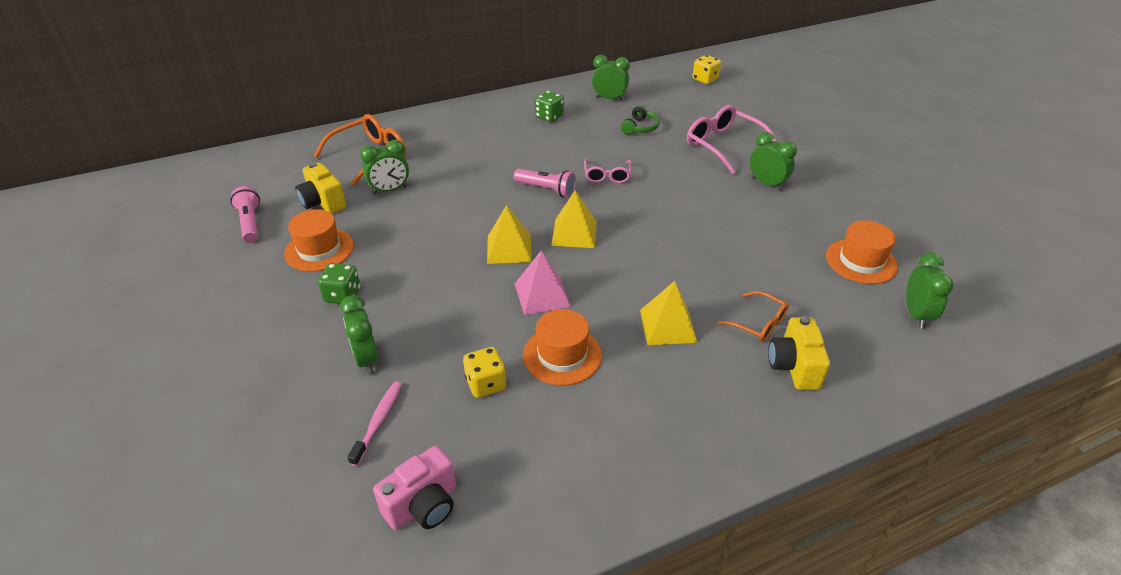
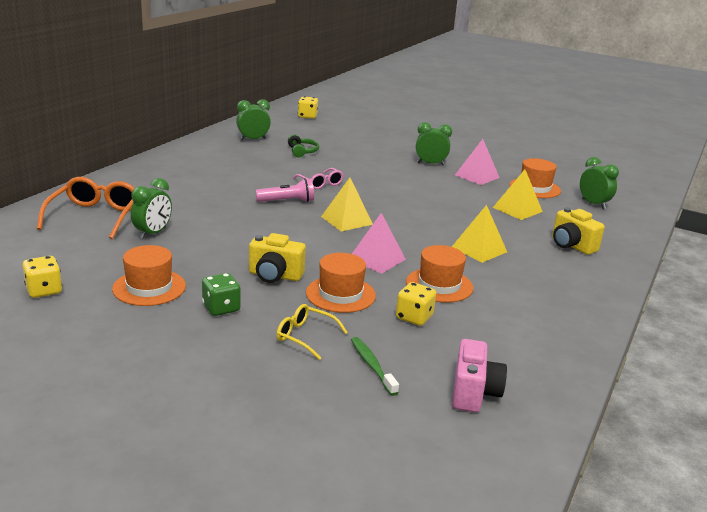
camera: 40 degrees left, 15 degrees down
(250, 223) = (44, 290): pink flashlight -> yellow dice
(323, 203) = (100, 257): yellow camera -> yellow camera (275, 275)
(367, 359) = (305, 336): green clock -> yellow glasses
(378, 421) = (372, 365): pink toothbrush -> green toothbrush
(455, 324) = (340, 294): none -> orange hat
(509, 248) = (312, 241): yellow pyramid -> yellow pyramid (517, 209)
(549, 116) = (221, 159): green dice -> none
(724, 146) = (375, 150): pink glasses -> none
(758, 323) = (525, 232): orange glasses -> none
(804, 219) = (477, 176): none -> pink pyramid

